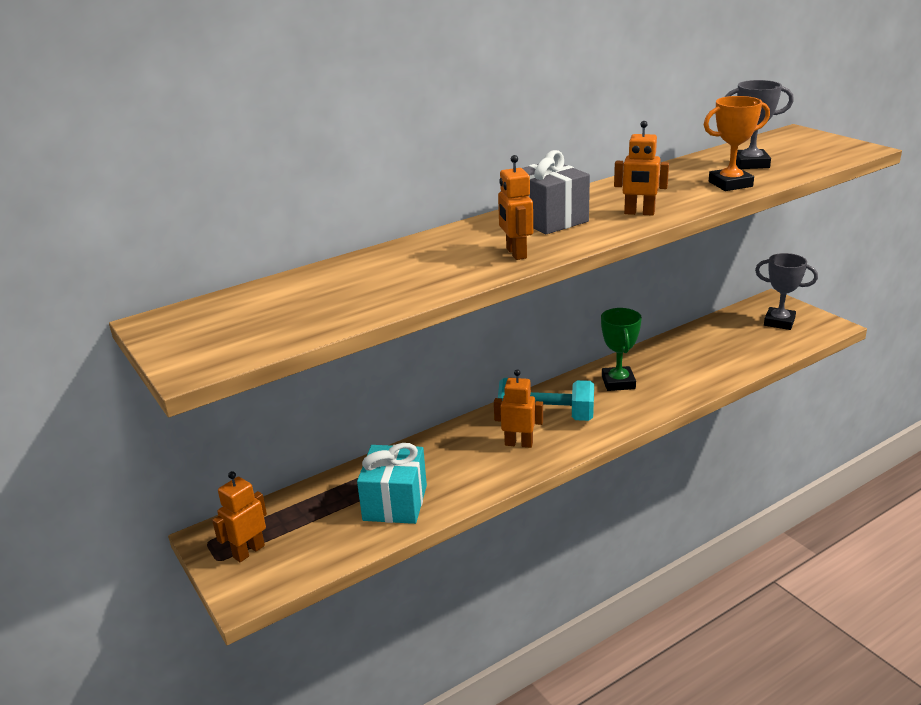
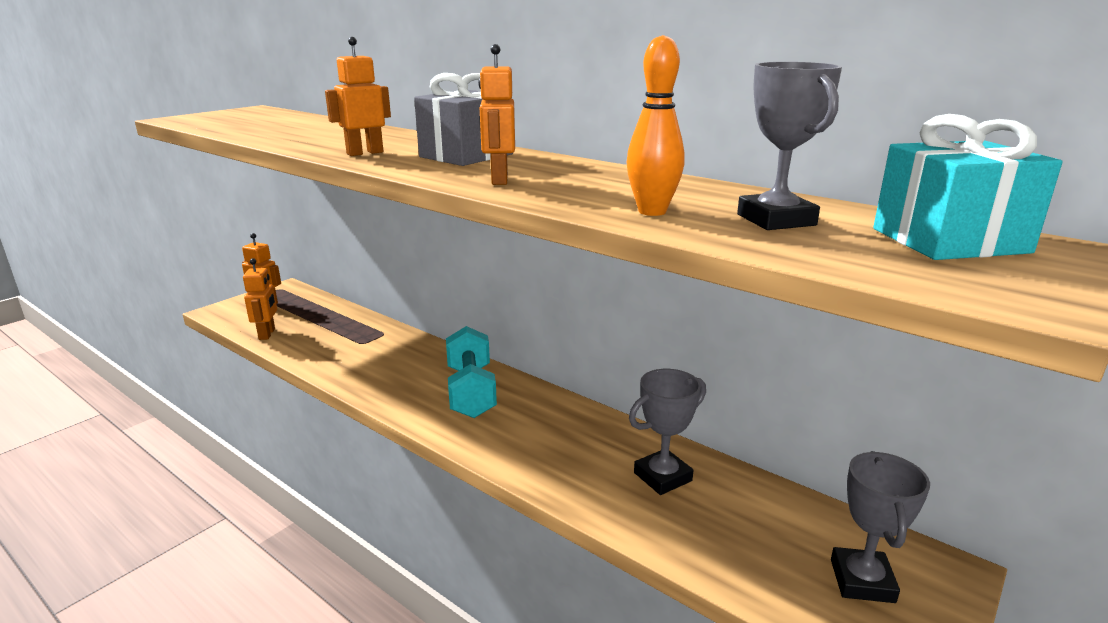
camera: 70 degrees right, 5 degrees down
(395, 503) = (319, 341): turquoise gift -> turquoise gift (949, 241)
(519, 443) = (416, 383): orange robot -> orange robot (267, 334)
(618, 382) = (564, 429): green trophy -> none
(683, 356) = (662, 477): none -> grey trophy
(730, 184) = (652, 211): orange trophy -> orange bowling pin

